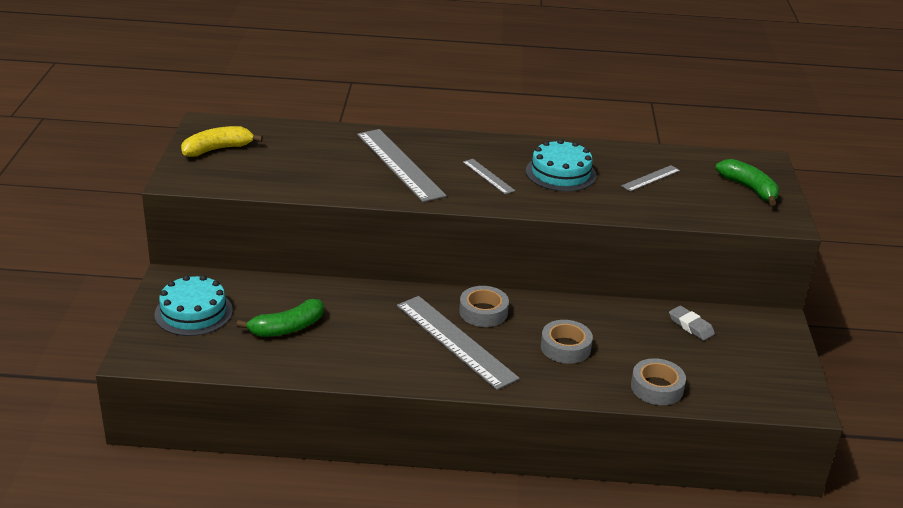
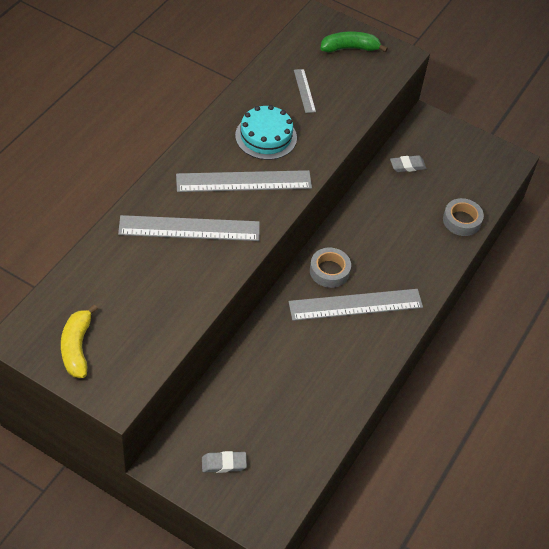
camera: 65 degrees left, 20 degrees up
(193, 312) = (224, 463): turquoise cake -> grey eraser
(287, 328) = (282, 405): green banana -> none
(488, 176) = (244, 181): grey ruler -> grey ruler, size x2.04
(565, 347) = (395, 245): grey tape -> none

